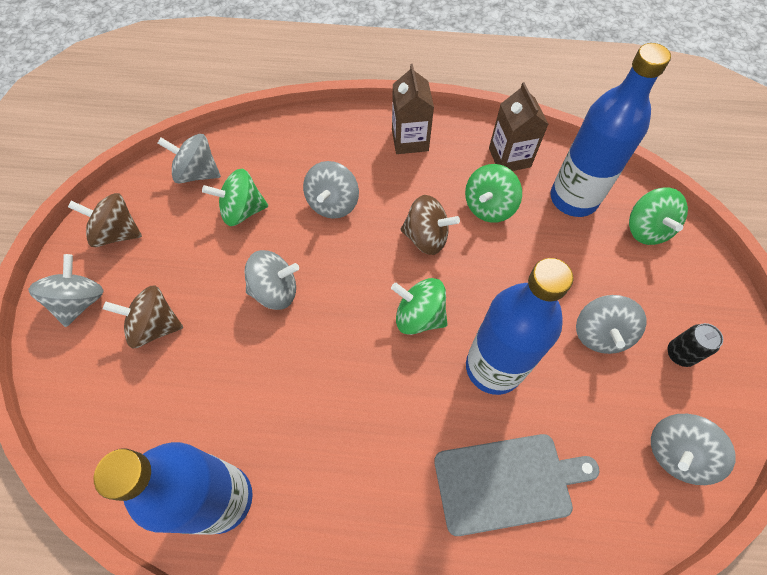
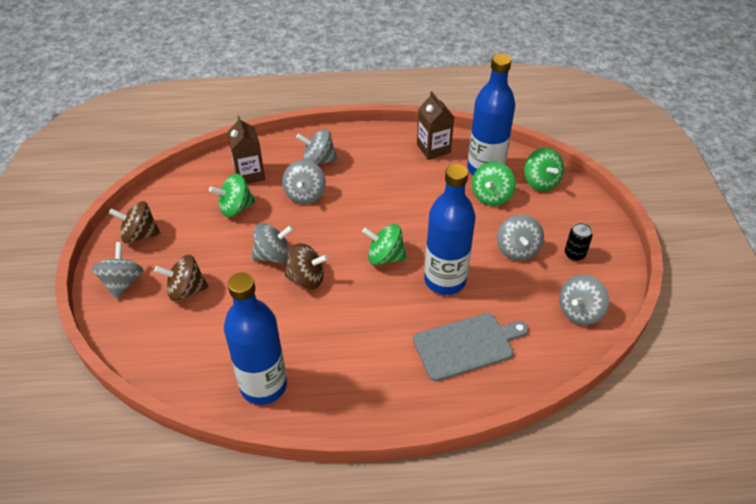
camera: 10 degrees left, 15 degrees down
(197, 173) = (193, 187): grey spinning top -> grey spinning top (318, 160)
(410, 140) = (355, 146): brown carton -> brown carton (249, 174)
(426, 237) = (380, 207): brown spinning top -> brown spinning top (306, 278)
(489, 207) = (423, 182): green spinning top -> green spinning top (491, 196)

